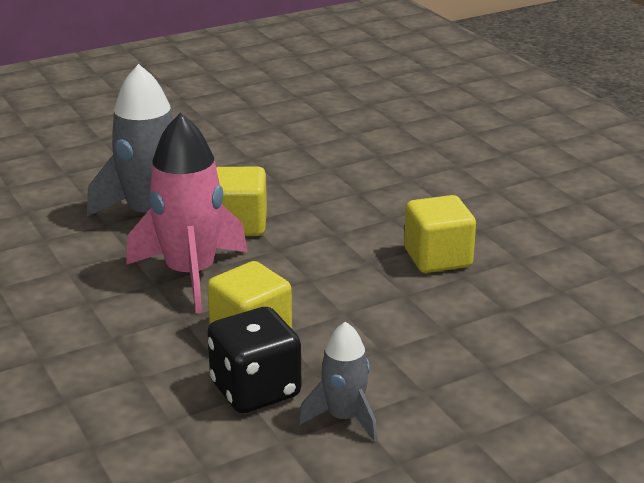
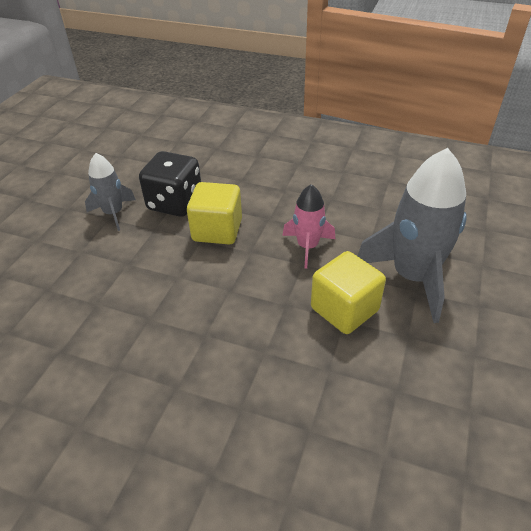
camera: 140 degrees right, 15 degrees up
(190, 274) = (307, 246): pink rocket -> pink rocket, size x0.55
(437, 258) = (153, 376): yellow cube -> none

